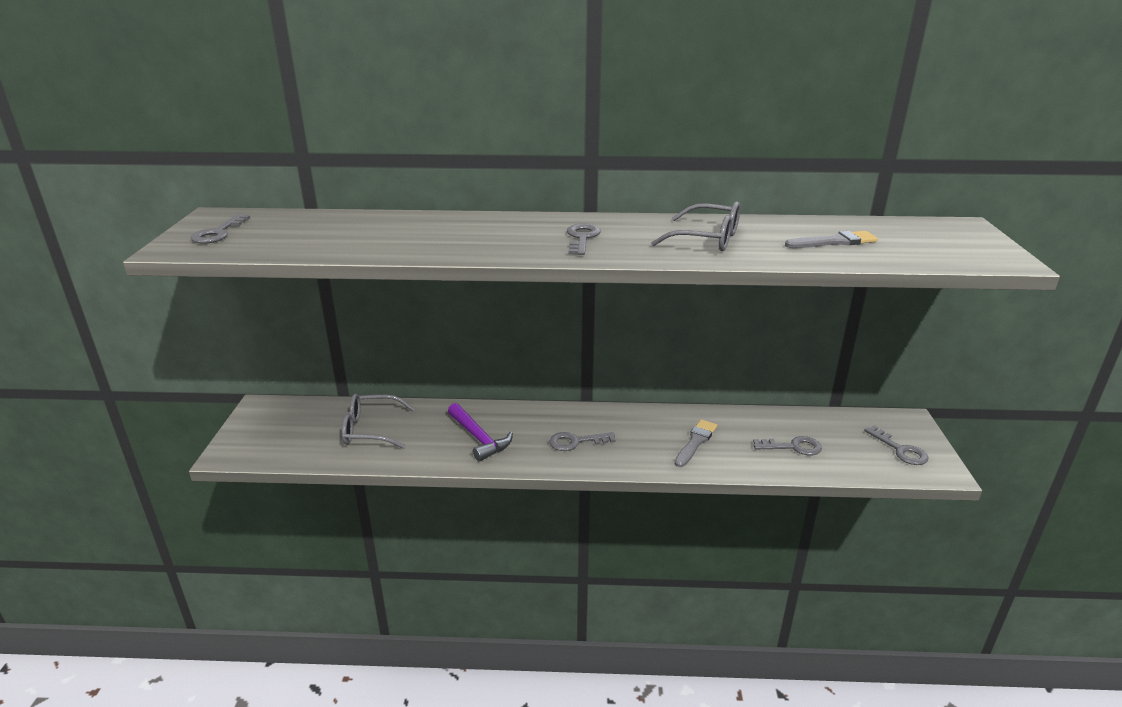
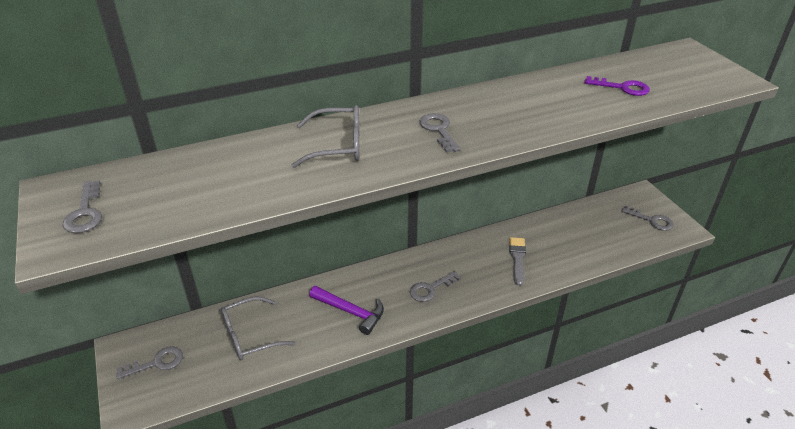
camera: 25 degrees left, 10 degrees up
(706, 239) = (533, 107): grey glasses -> grey glasses (337, 146)
(793, 447) = (585, 241): grey key -> grey key (156, 363)
(834, 242) = (622, 88): grey brush -> purple key

